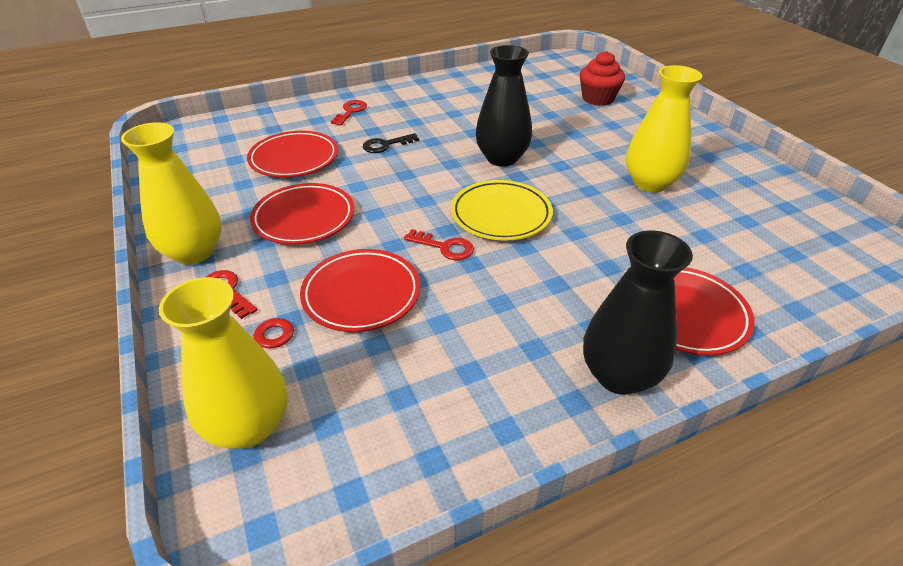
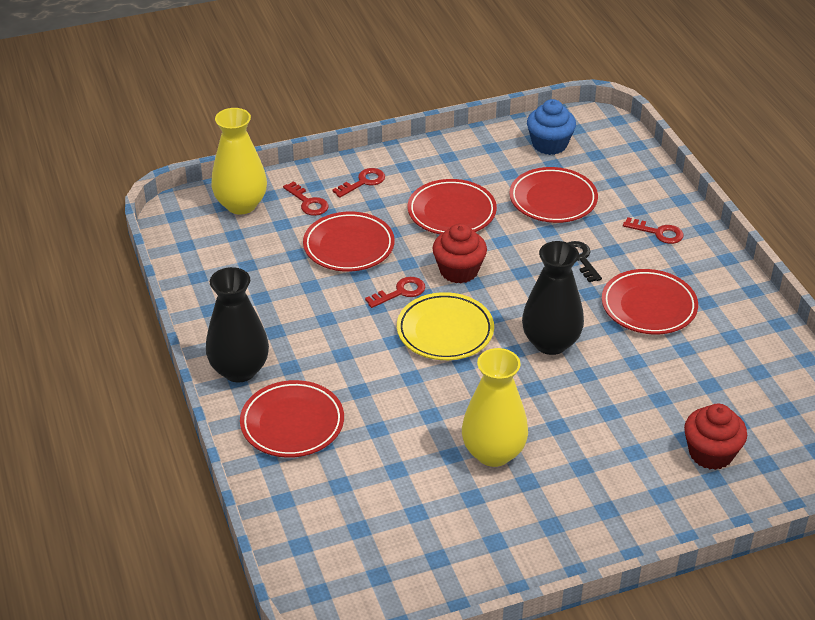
camera: 95 degrees right, 0 degrees up
(194, 252) = (412, 161): yellow vase -> none
(199, 161) = (549, 144): none -> blue cupcake
(405, 210) = (459, 271): none -> red cupcake
(444, 247) = (400, 292): red key -> red key turned 150 degrees counterclockwise
(446, 117) = (648, 306): none -> red plate

